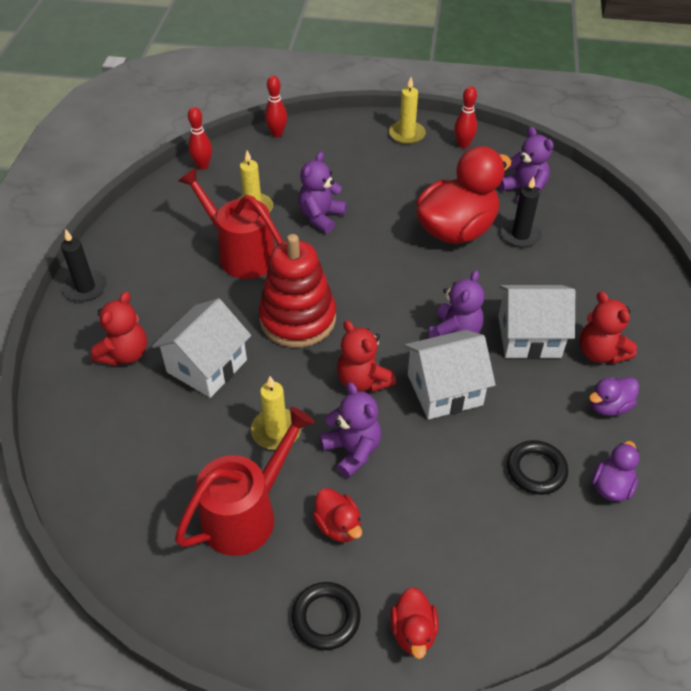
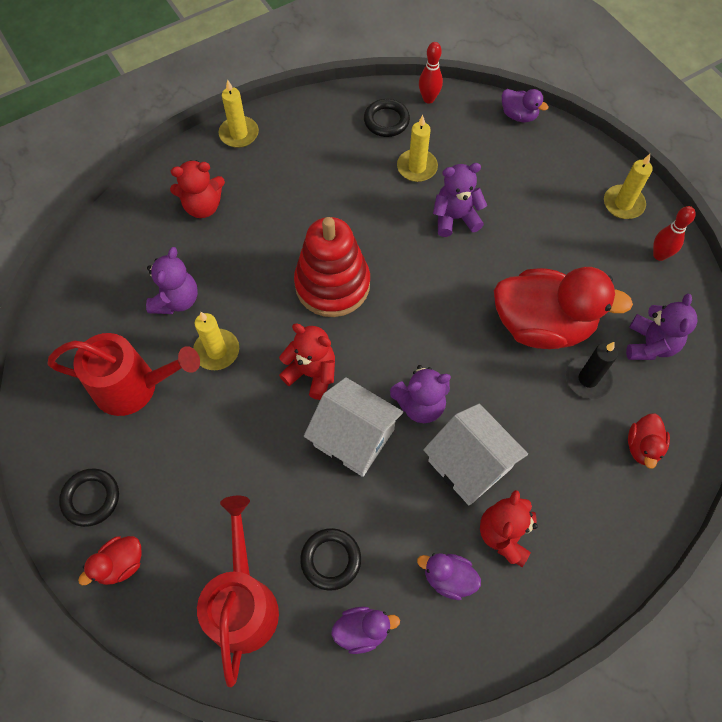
camera: 50 degrees right, 15 degrees up
(85, 287) = (239, 134): black candle -> yellow candle
(191, 198) = (386, 121): none -> black ring
(207, 366) = (236, 263): white house -> none
(241, 254) = (361, 197): red watering can -> red watering can (243, 602)
(277, 134) = (518, 115): red bowling pin -> purple duck
(338, 525) = (169, 452): red duck -> red duck (642, 447)
(352, 450) = (241, 414): purple teddy bear -> purple teddy bear (176, 300)
(363, 381) = (312, 373): red teddy bear -> red teddy bear turned 105 degrees clockwise

